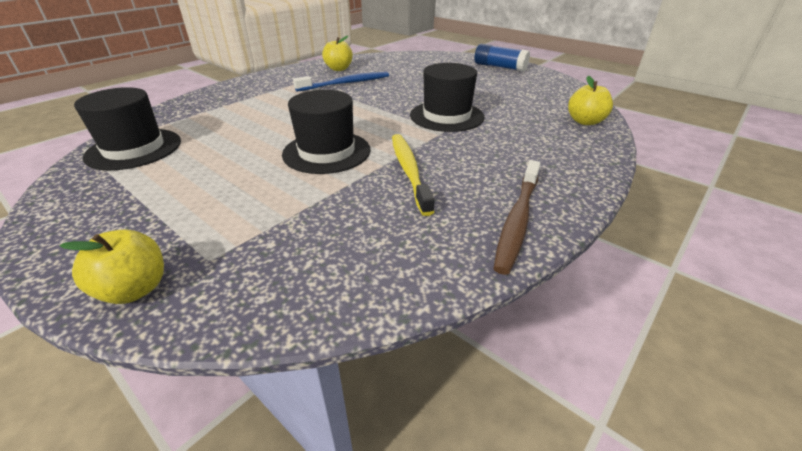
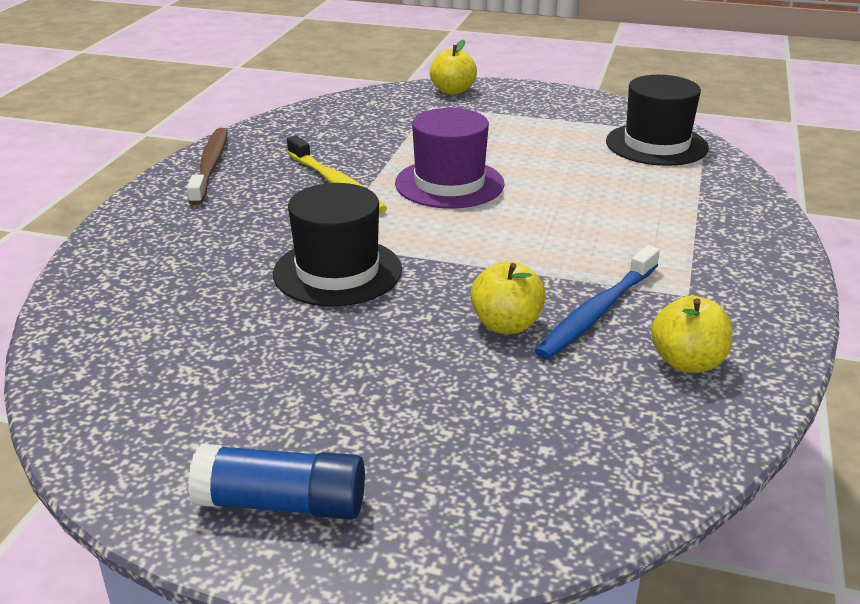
camera: 155 degrees right, 5 degrees down
(326, 152) = (449, 184): black hat -> purple hat
(585, 121) = (94, 314): yellow apple -> yellow apple (506, 325)

